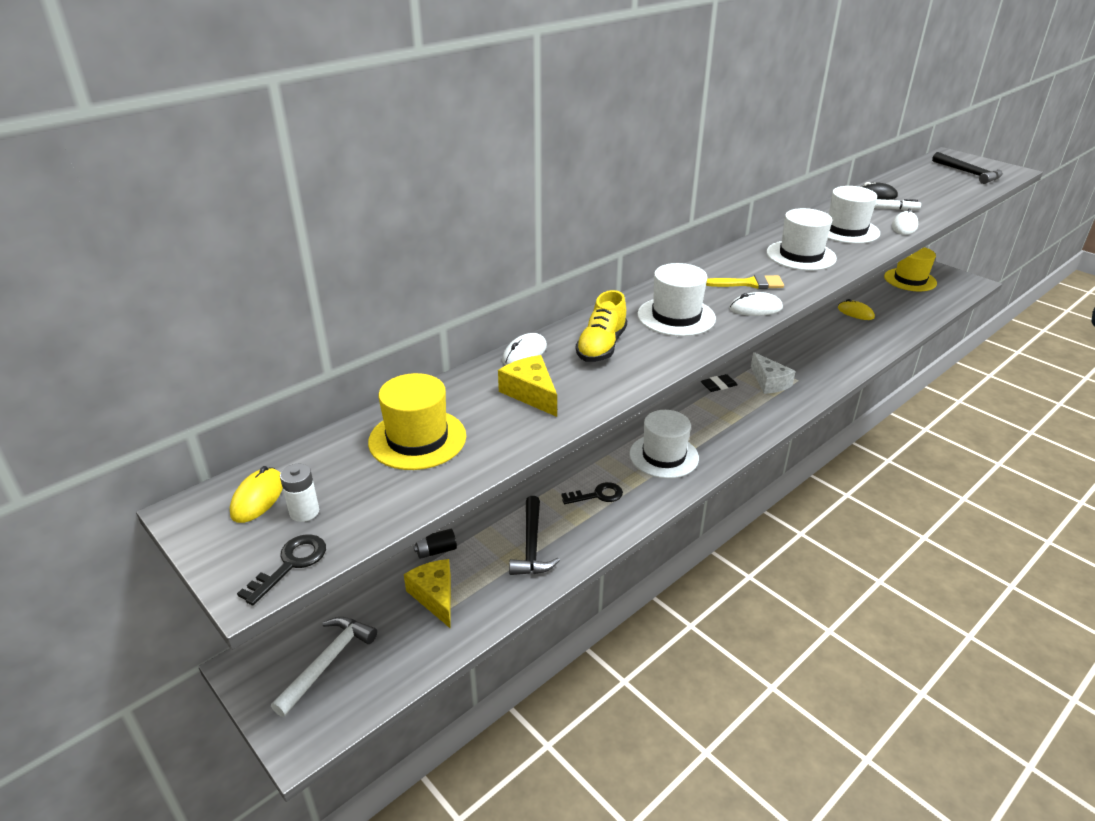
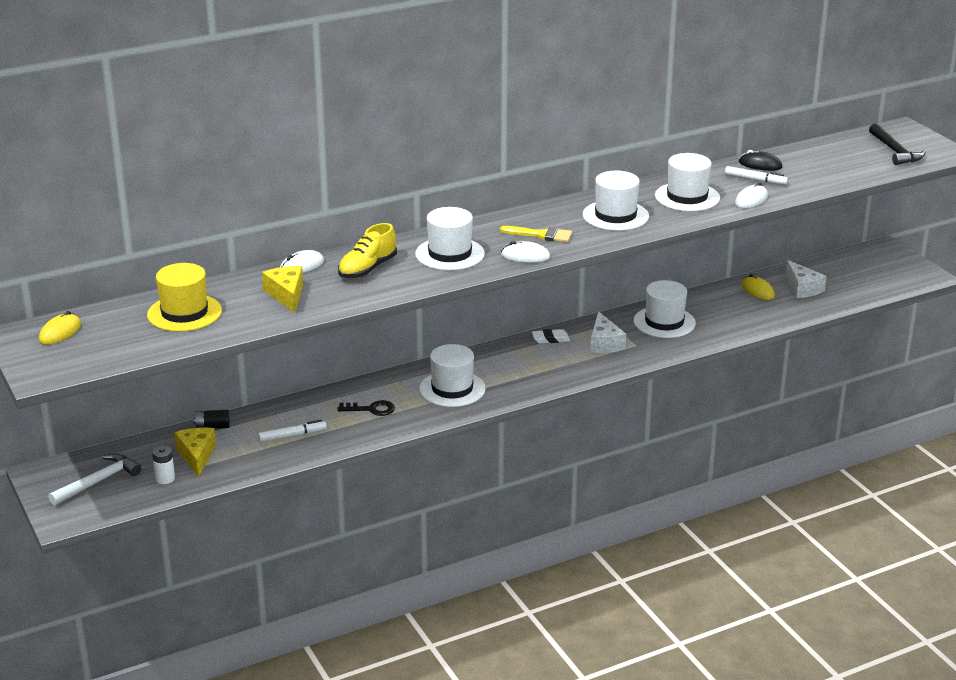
camera: 15 degrees right, 5 degrees down
(291, 564) = (66, 370): black key -> none
(304, 512) = (87, 344): white battery -> white battery (165, 479)
(531, 546) = (292, 435): black hammer -> white marker
(718, 385) = (550, 339): black eraser -> white eraser
(804, 353) = (664, 322): none -> white hat
(888, 306) = (802, 288): none -> white cheese
(910, 280) = (856, 264): yellow hat -> none

